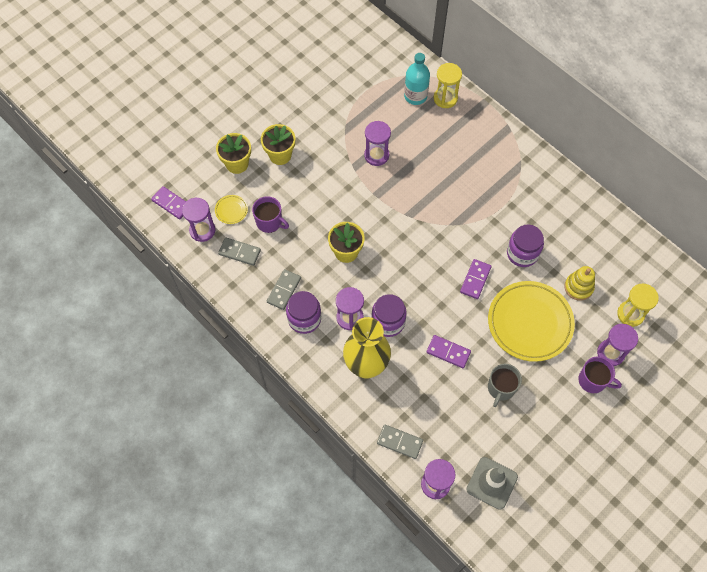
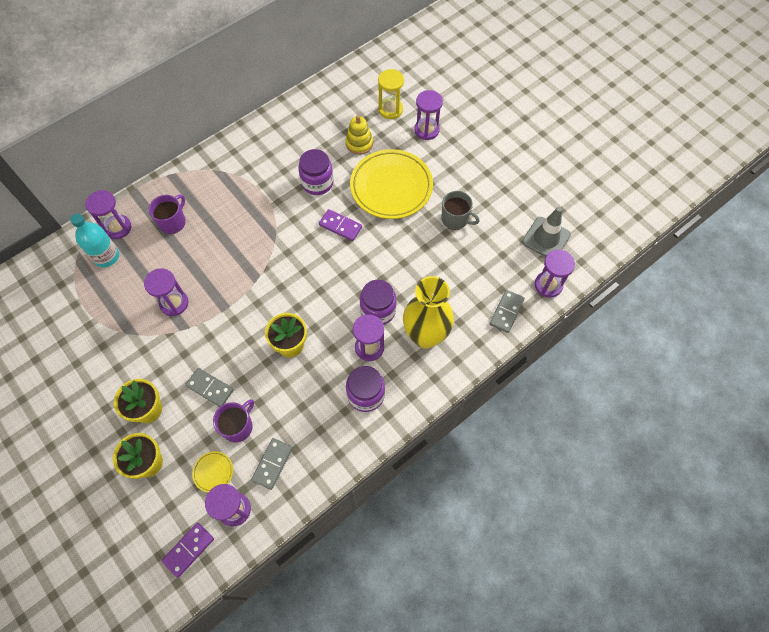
camera: 85 degrees left, 0 degrees up
(284, 290) = (328, 415): grey domino -> grey domino (210, 388)
(445, 98) = (118, 227): yellow hourglass -> purple hourglass
(448, 352) = (415, 259): purple domino -> none
(593, 380) = (452, 147): purple mug -> purple mug (173, 222)

